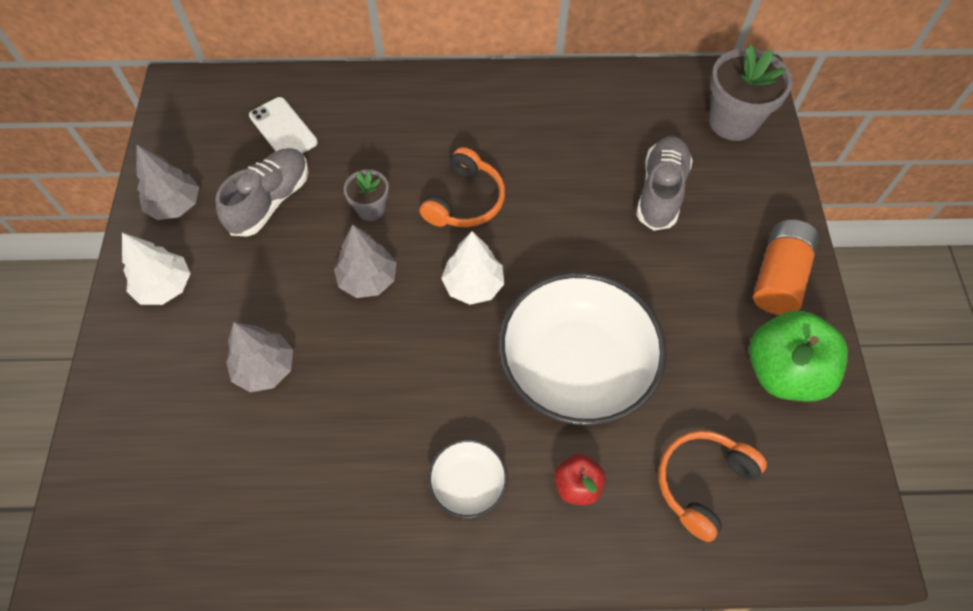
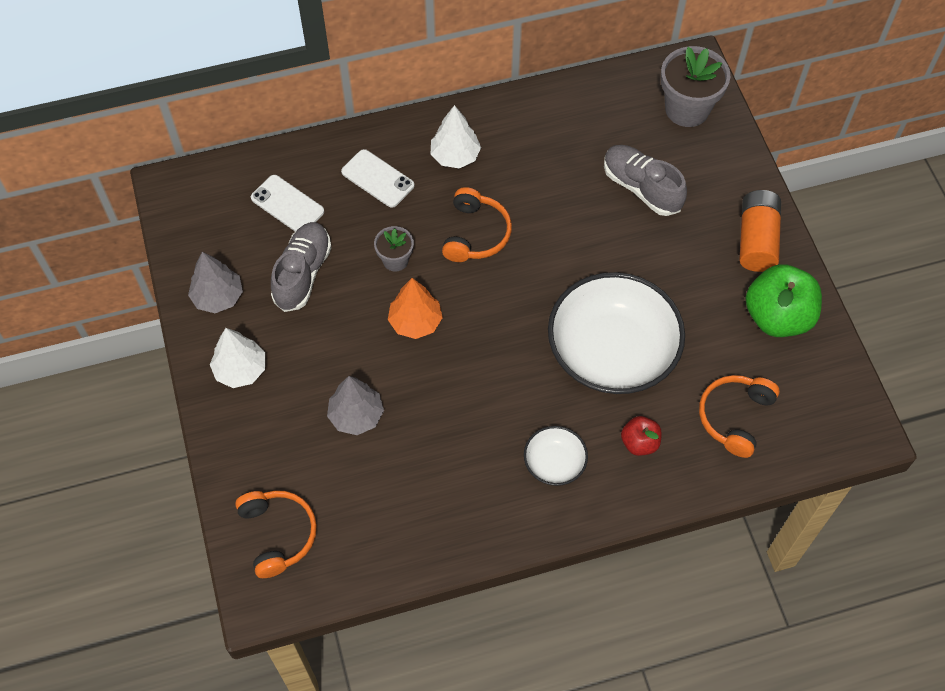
camera: 15 degrees left, 0 degrees up
(123, 486) = (278, 534): none -> orange headphones
(368, 279) = (415, 322): grey tree -> orange tree
(383, 123) = (377, 179): none -> white phone
(473, 285) = (507, 306): white tree -> white tree (455, 156)
(660, 192) = (641, 188): grey shoe -> grey shoe turned 45 degrees counterclockwise

